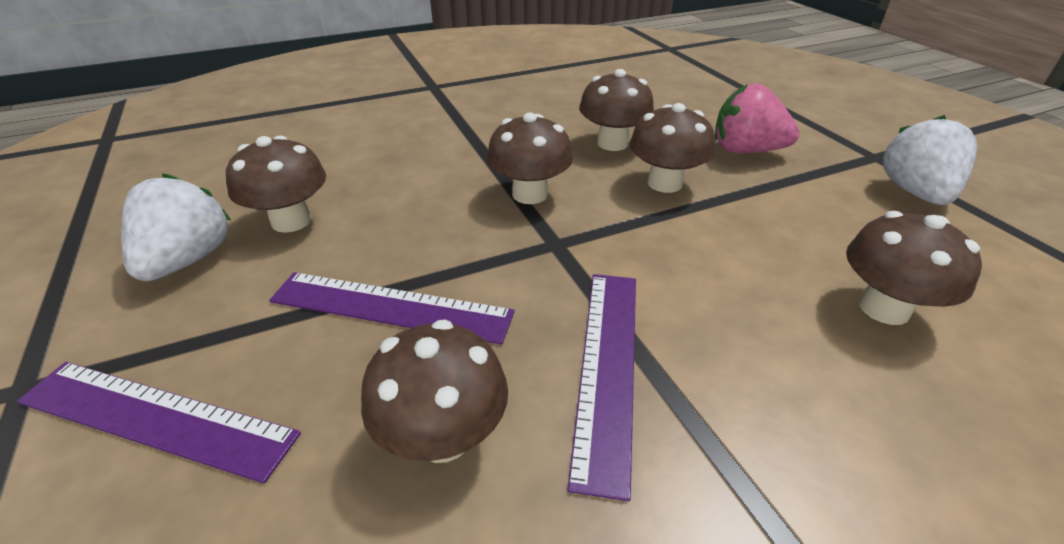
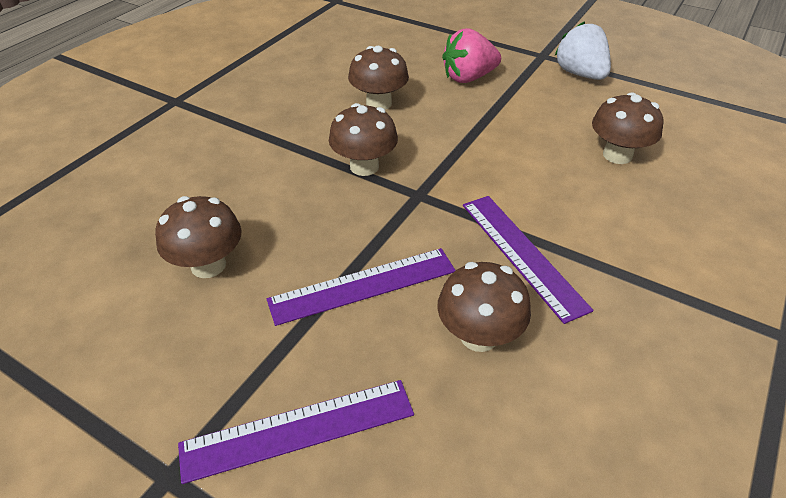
camera: 35 degrees left, 5 degrees up
(188, 260) = (163, 333): white strawberry -> none
(664, 183) = (442, 122): brown mushroom -> none

